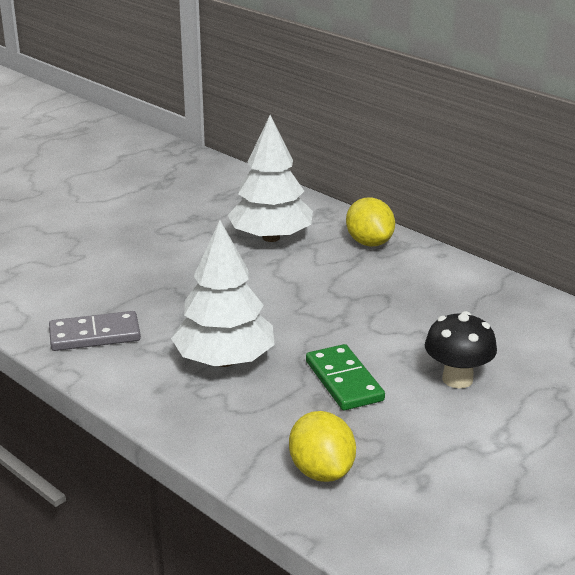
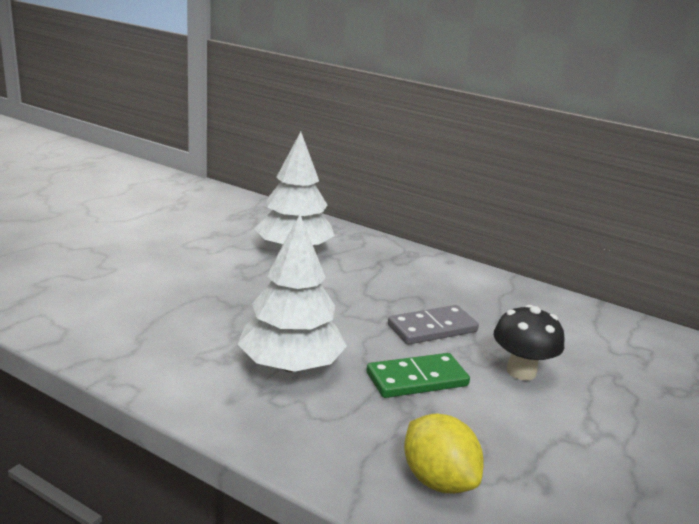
camera: 15 degrees left, 5 degrees down
(95, 335) = (145, 346): grey domino -> grey domino (432, 328)
(344, 381) = (417, 379): green domino -> green domino turned 75 degrees counterclockwise
(369, 242) = (383, 252): yellow lemon -> none

